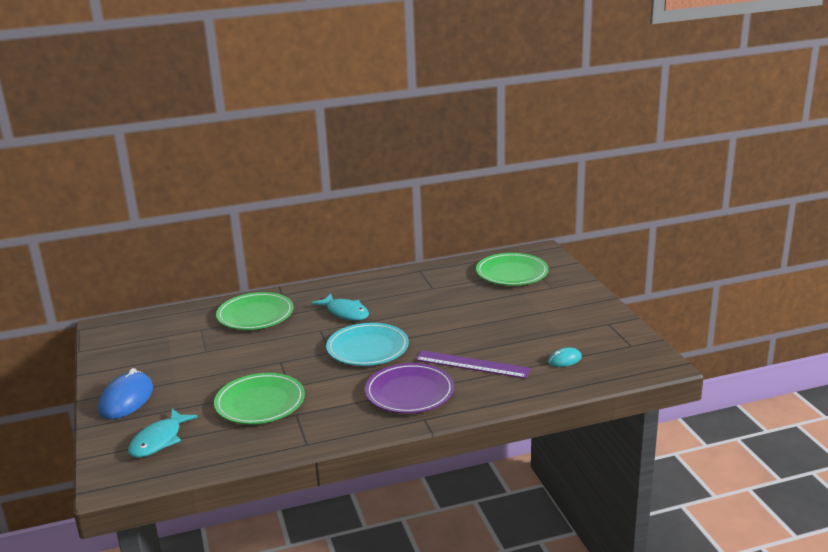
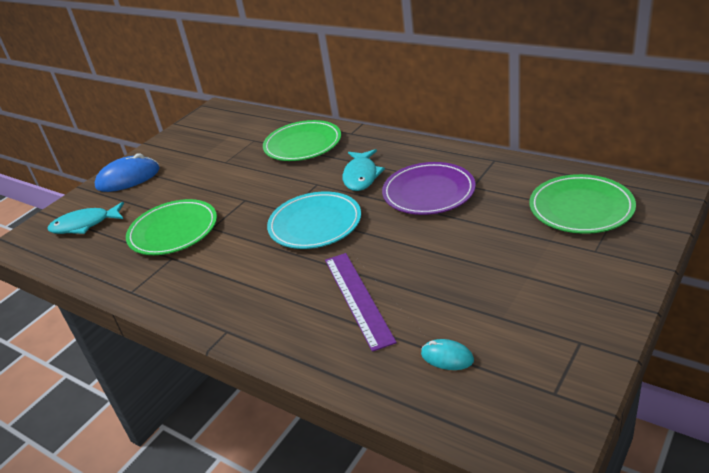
camera: 55 degrees right, 10 degrees up
(409, 392) = (264, 293): purple plate -> purple plate (428, 192)

